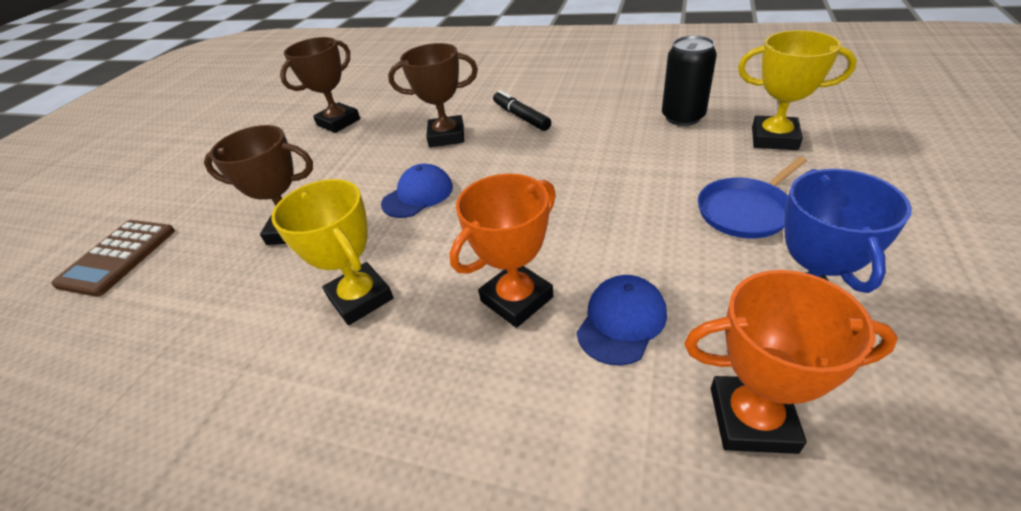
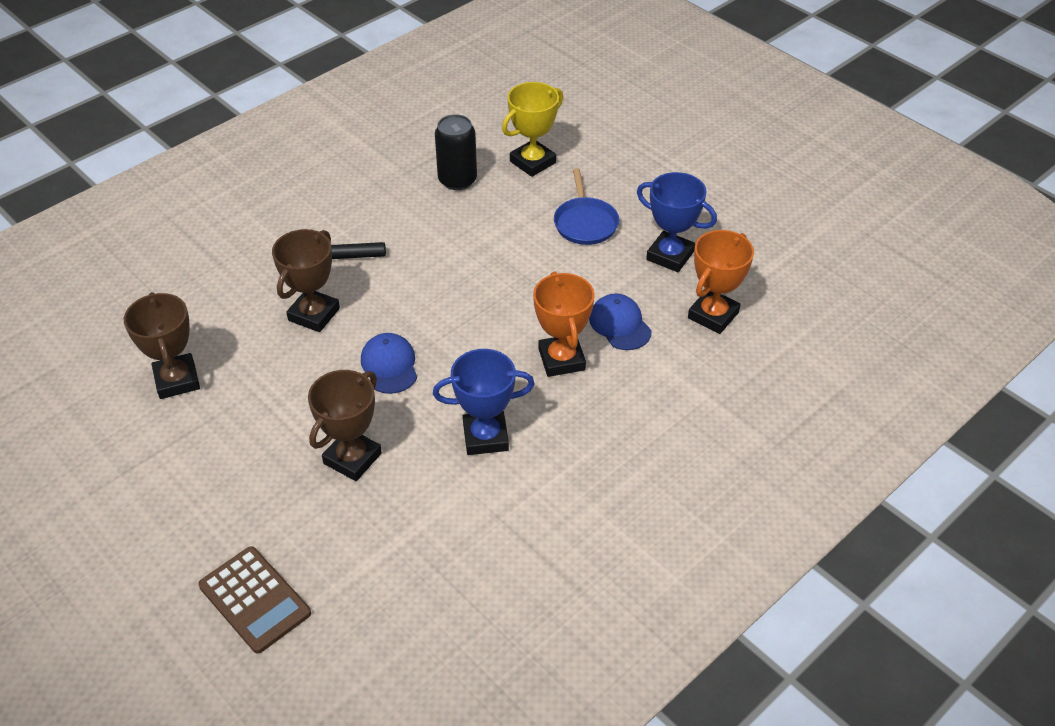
camera: 65 degrees left, 5 degrees up
(360, 298) = (485, 437): yellow trophy -> blue trophy

